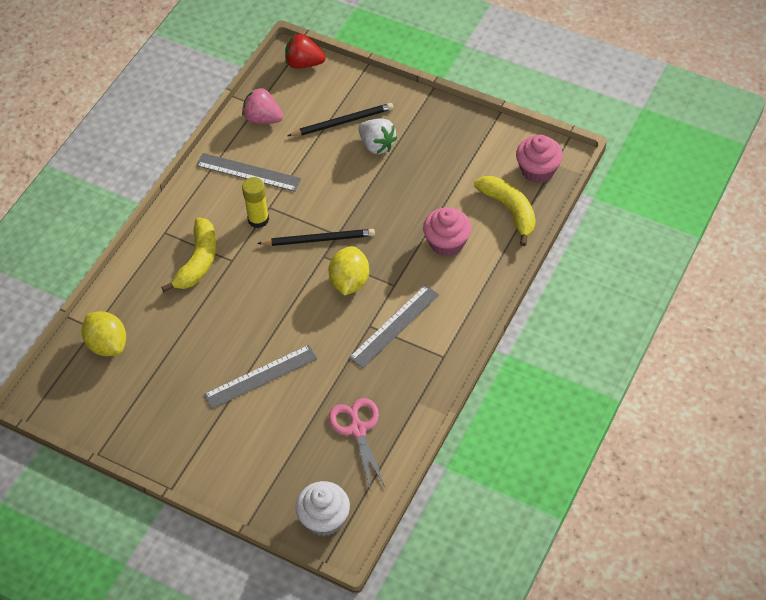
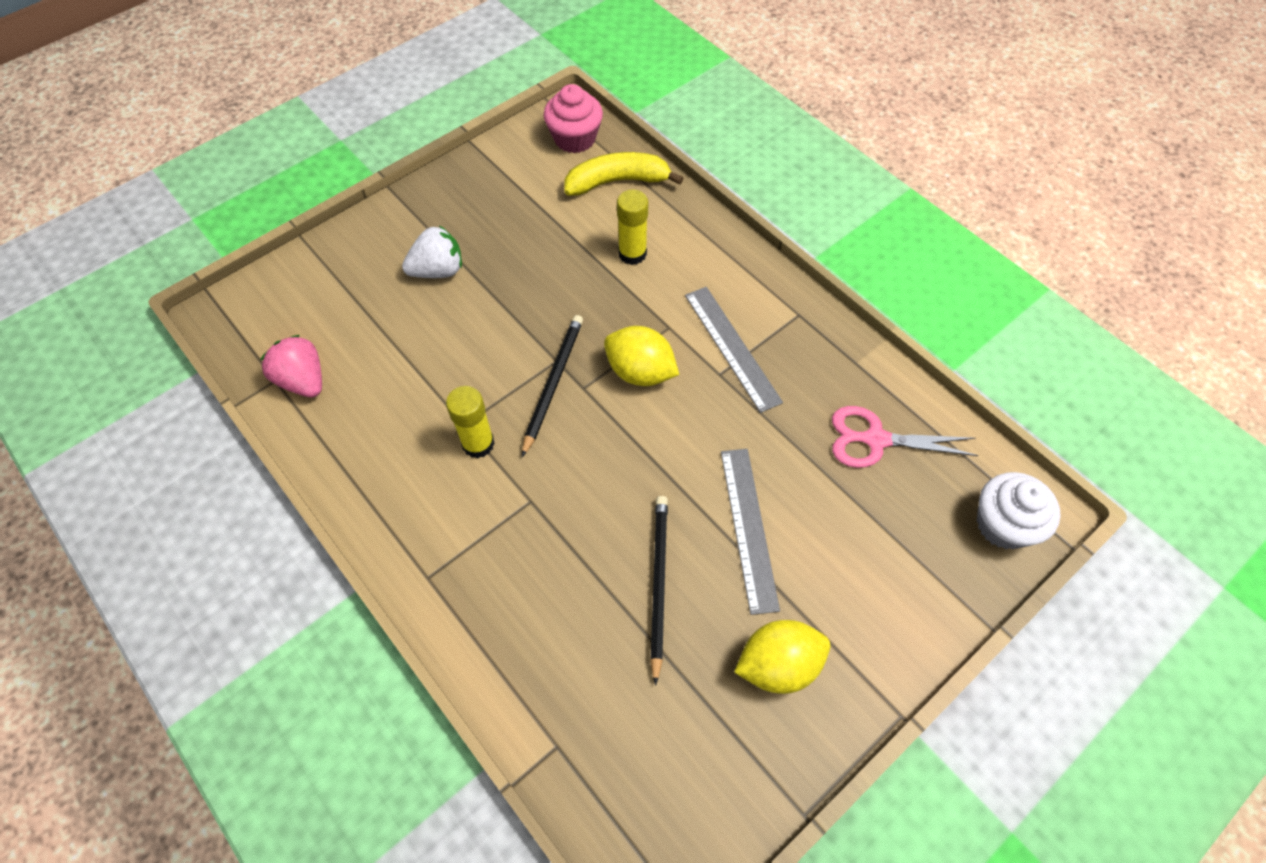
camera: 70 degrees left, 5 degrees up
(107, 344) = (599, 733): yellow lemon -> yellow lemon (778, 665)
(198, 261) = (508, 546): yellow banana -> none
(248, 172) = (387, 429): grey ruler -> none
(263, 118) = (303, 380): pink strawberry -> pink strawberry turned 90 degrees clockwise
(304, 63) = (243, 302): red strawberry -> none
(343, 122) = (375, 293): black pencil -> black pencil (658, 583)
(446, 243) = (632, 254): pink cupcake -> yellow glue stick

